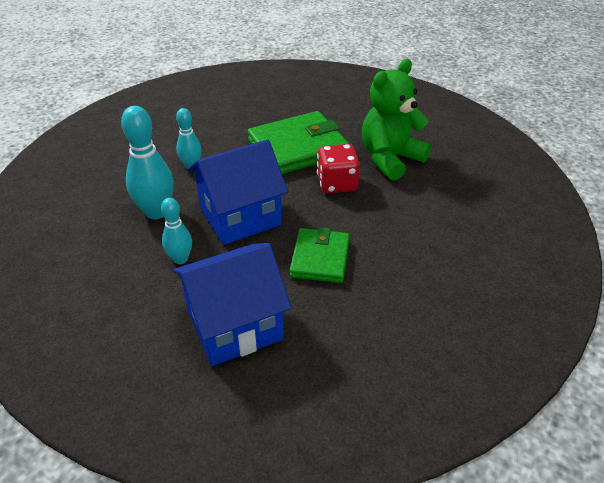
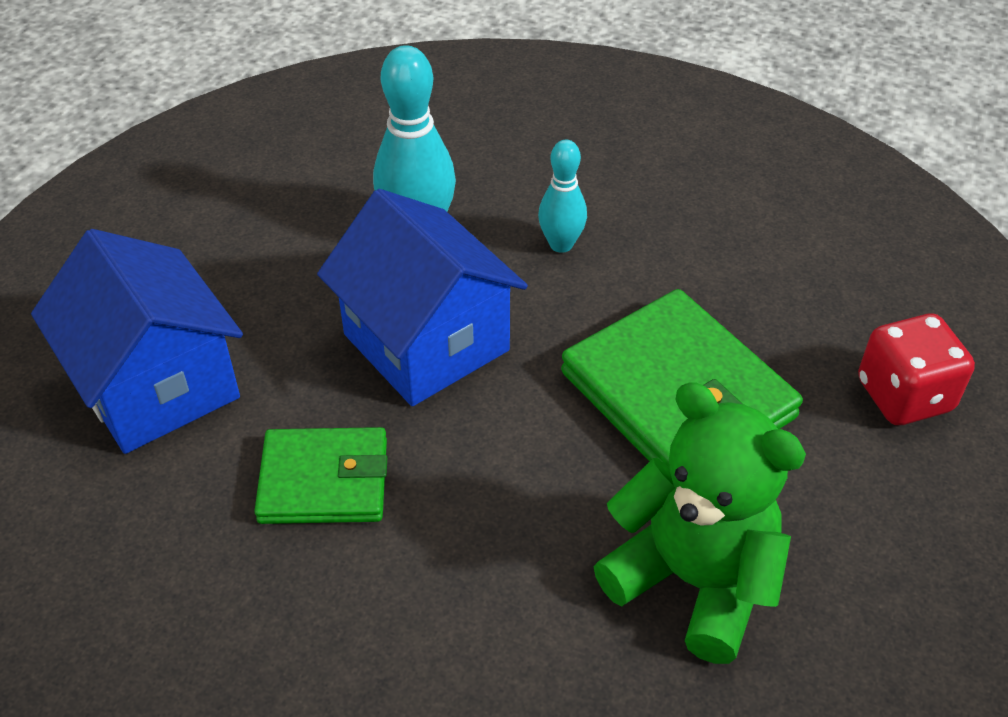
camera: 80 degrees right, 5 degrees up
(180, 259) = (304, 288): turquoise bowling pin -> none
(337, 184) = (564, 482): red dice -> red dice (904, 396)

